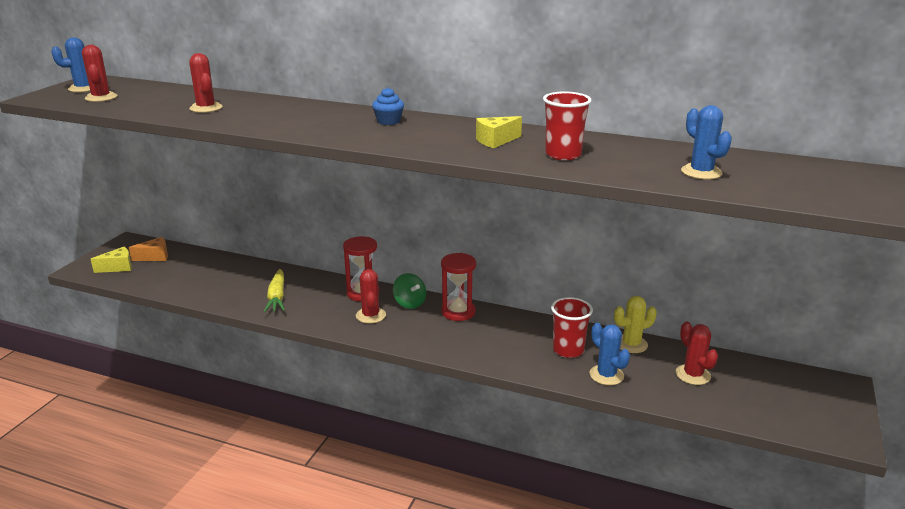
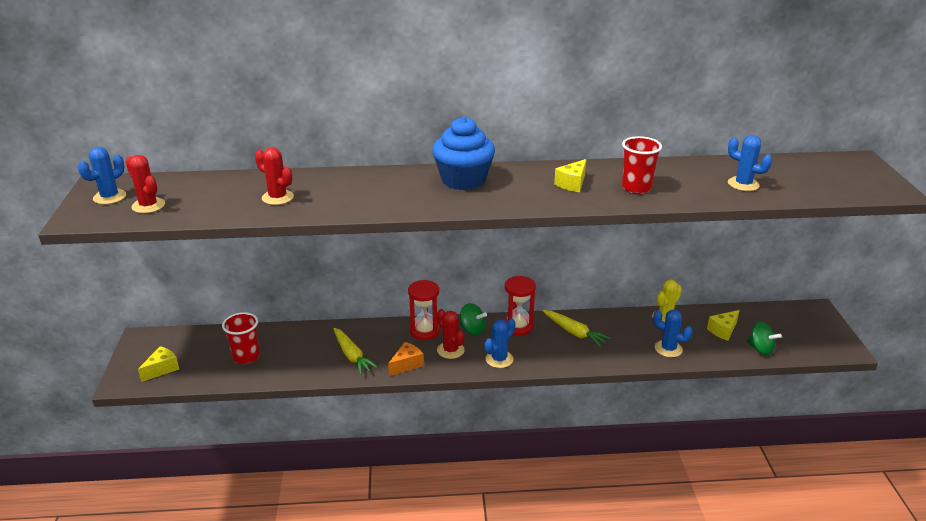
camera: 25 degrees left, 5 degrees up
(155, 257) = (189, 347): orange cheese -> orange cheese (406, 364)
(388, 121) = (463, 180): blue cupcake -> blue cupcake, size x2.15
(410, 336) = (499, 359): none -> blue cactus
(512, 332) = (574, 333): none -> yellow carrot
(568, 350) = (626, 336): red cup -> red cup (246, 357)
(693, 375) = (723, 330): red cactus -> yellow cheese
(725, 406) = (760, 349): none -> green spinning top

